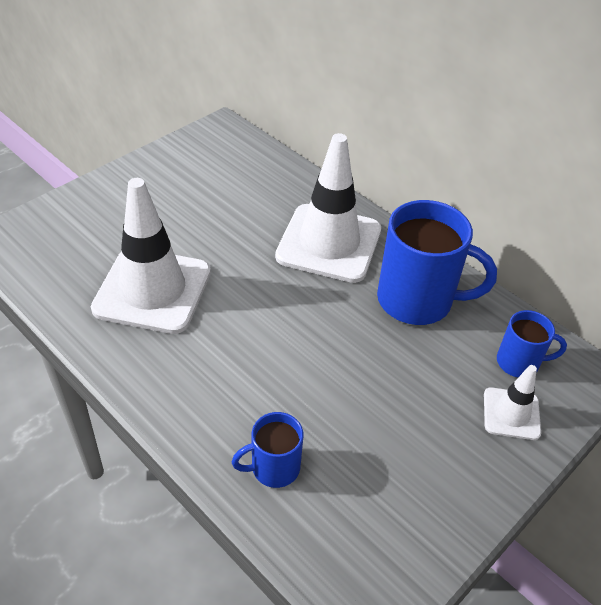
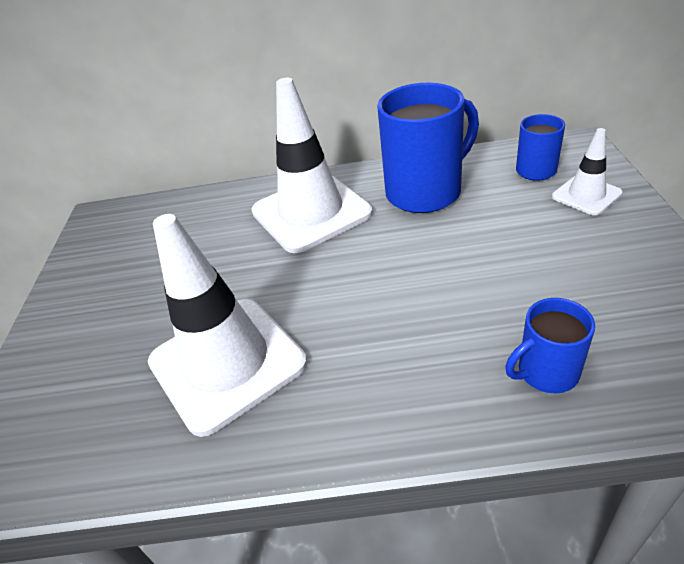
camera: 40 degrees left, 5 degrees down
(273, 468) = (546, 372): blue mug -> blue mug turned 45 degrees clockwise

